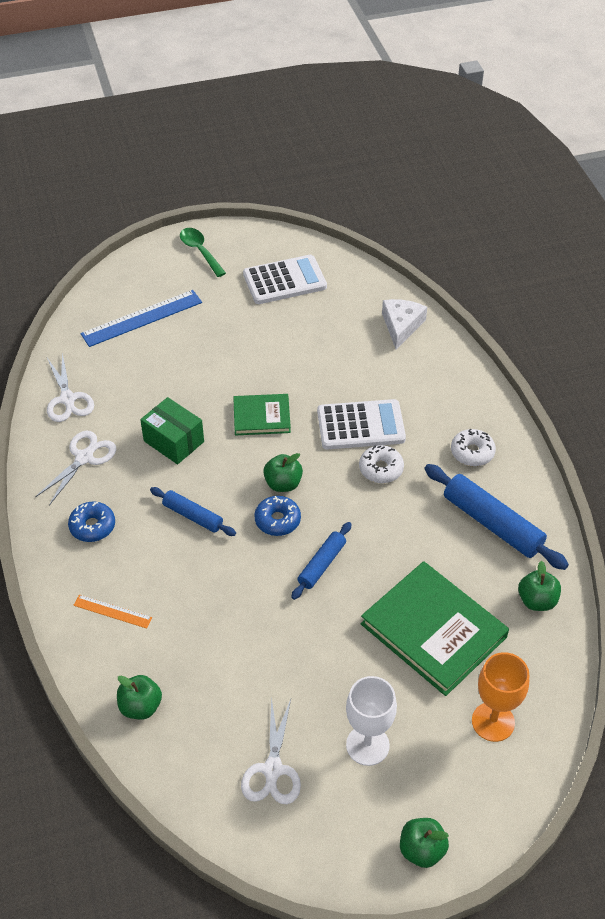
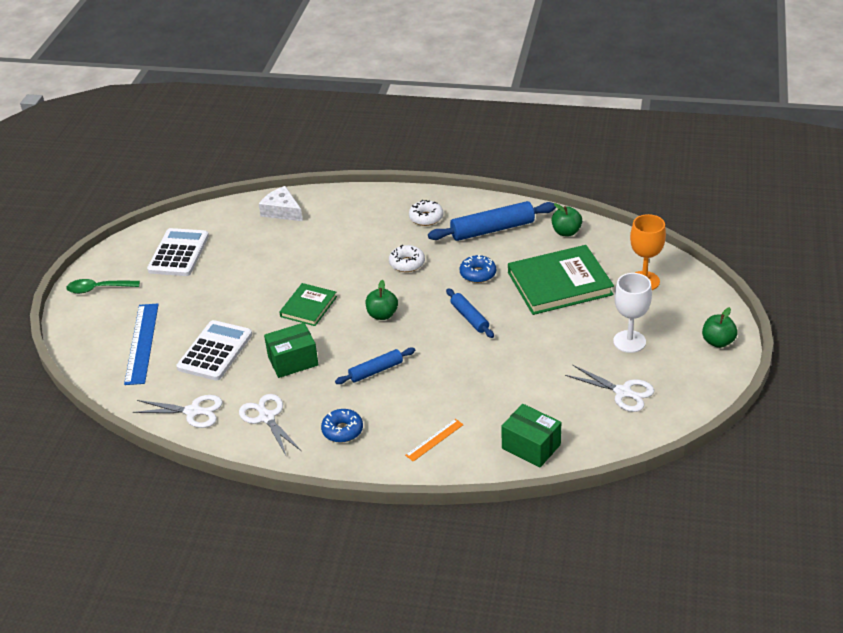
camera: 60 degrees left, 10 degrees down
(140, 706) = (531, 446): green apple -> green box
(277, 520) = (414, 327): blue donut -> blue donut (478, 274)
(360, 425) = (359, 260): white calculator -> white calculator (215, 351)

